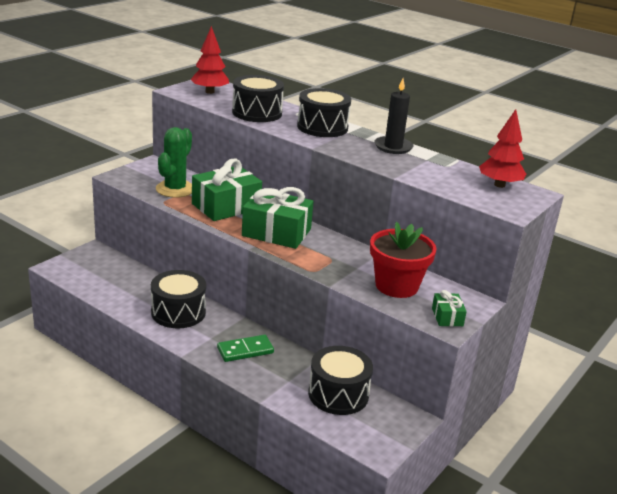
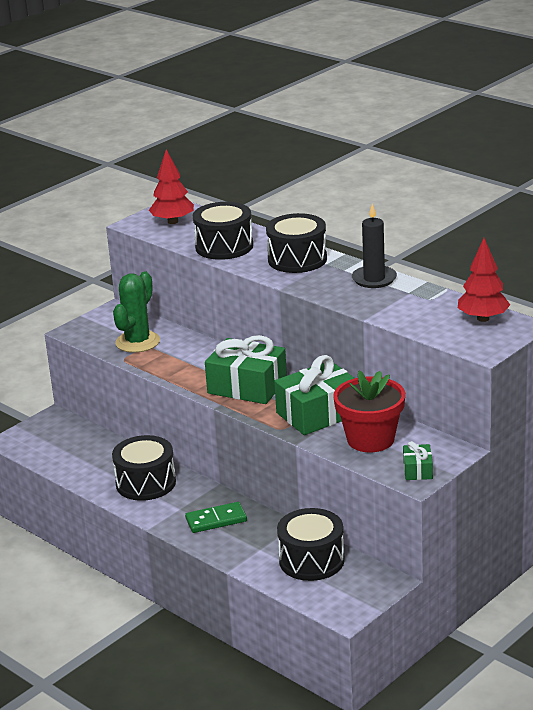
camera: 10 degrees right, 0 degrees up
(226, 206) = (193, 359): green gift -> green gift (318, 413)

